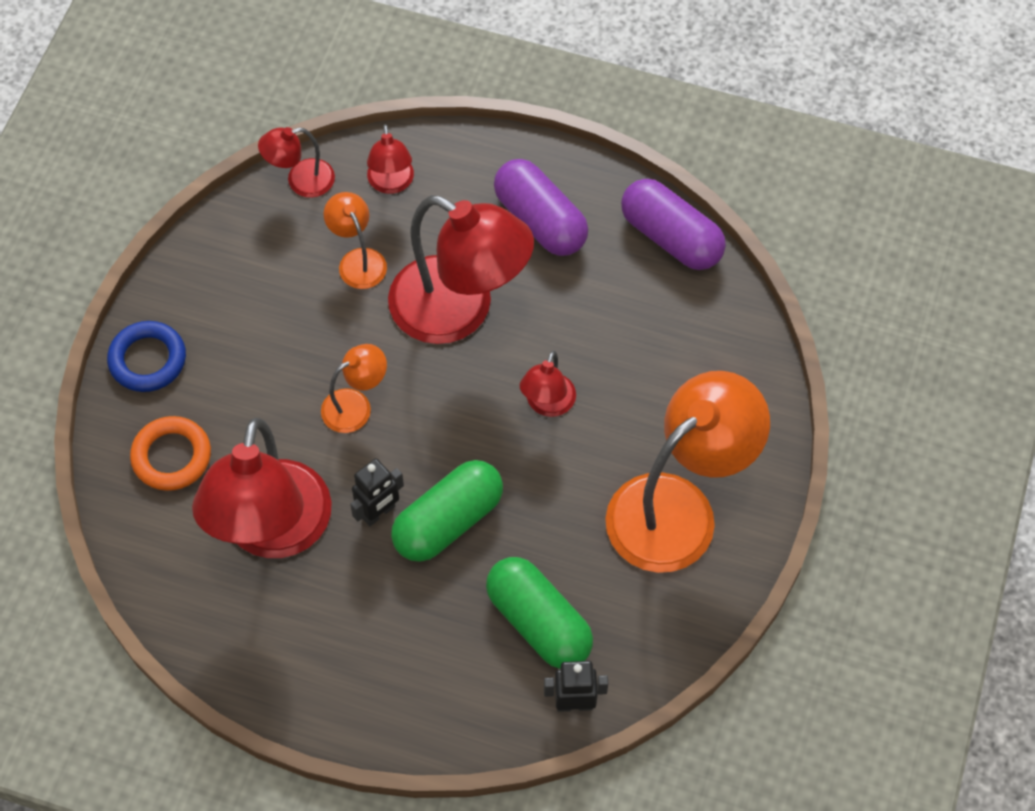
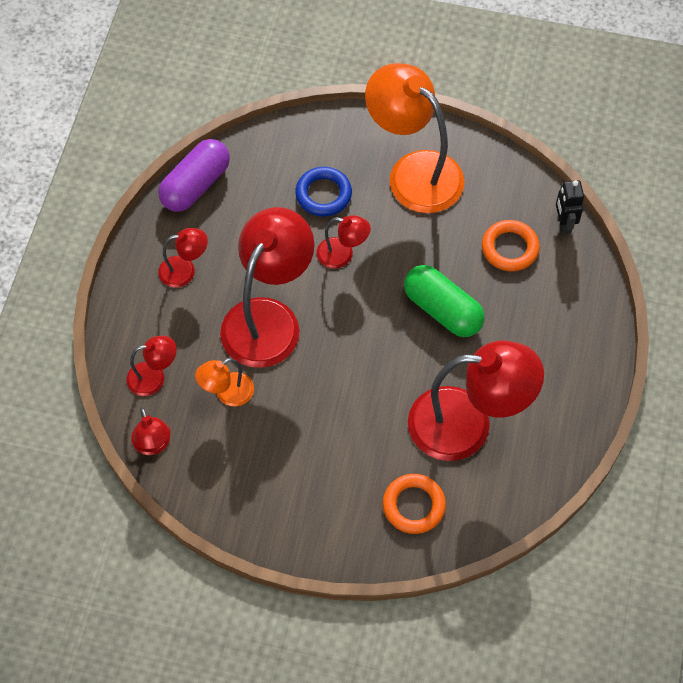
camera: 95 degrees left, 0 degrees up
(148, 360) = (330, 538): blue ring -> blue ring (323, 194)
(355, 405) = (356, 380): orange lamp -> none
(379, 513) = (442, 355): black robot -> none
(539, 622) = (510, 248): green capsule -> orange ring
(540, 221) = (185, 270): purple capsule -> red lamp

